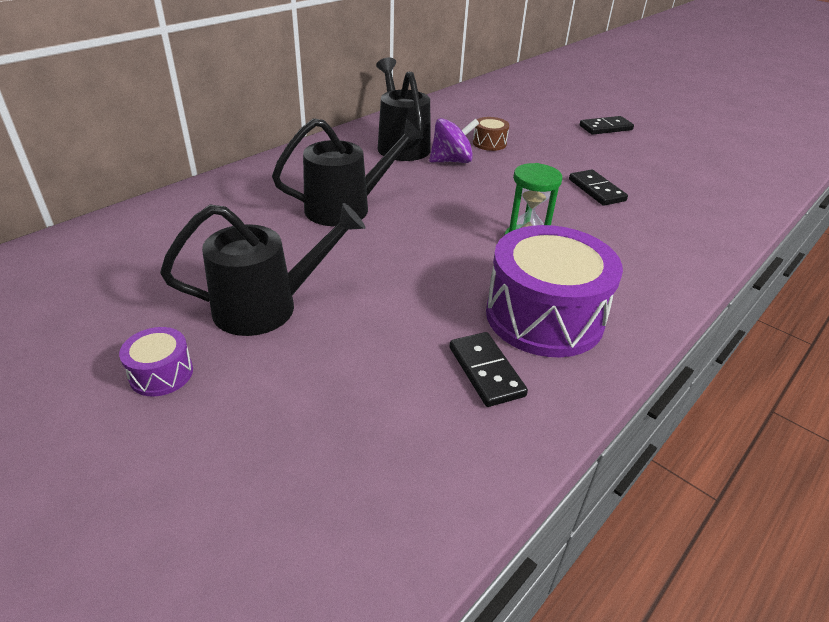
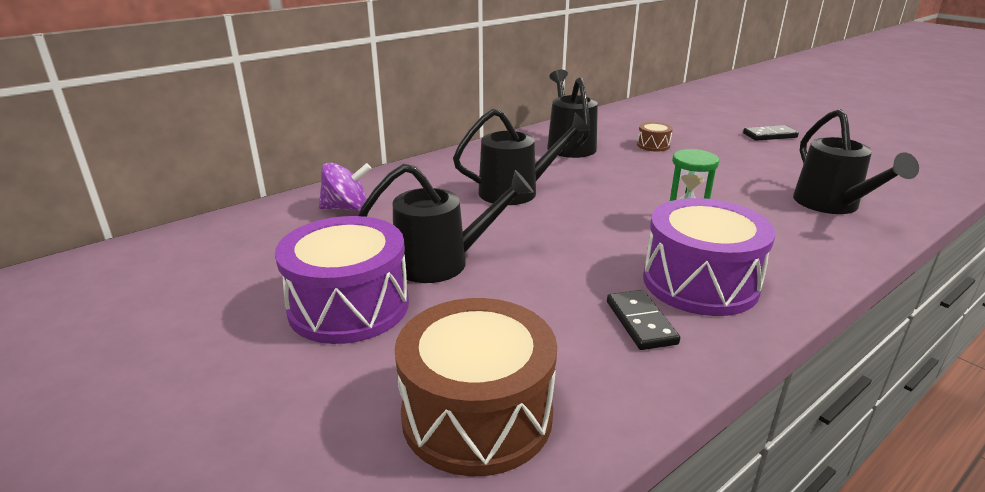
camera: 10 degrees right, 10 degrees down
(161, 374) = (349, 306): purple drum -> purple drum, size x2.25
(315, 508) = (477, 415): none -> brown drum
(451, 161) = (616, 158): purple spinning top -> purple spinning top (346, 208)
(596, 190) = (758, 185): black domino -> none
(669, 213) = (832, 205): none -> black watering can

